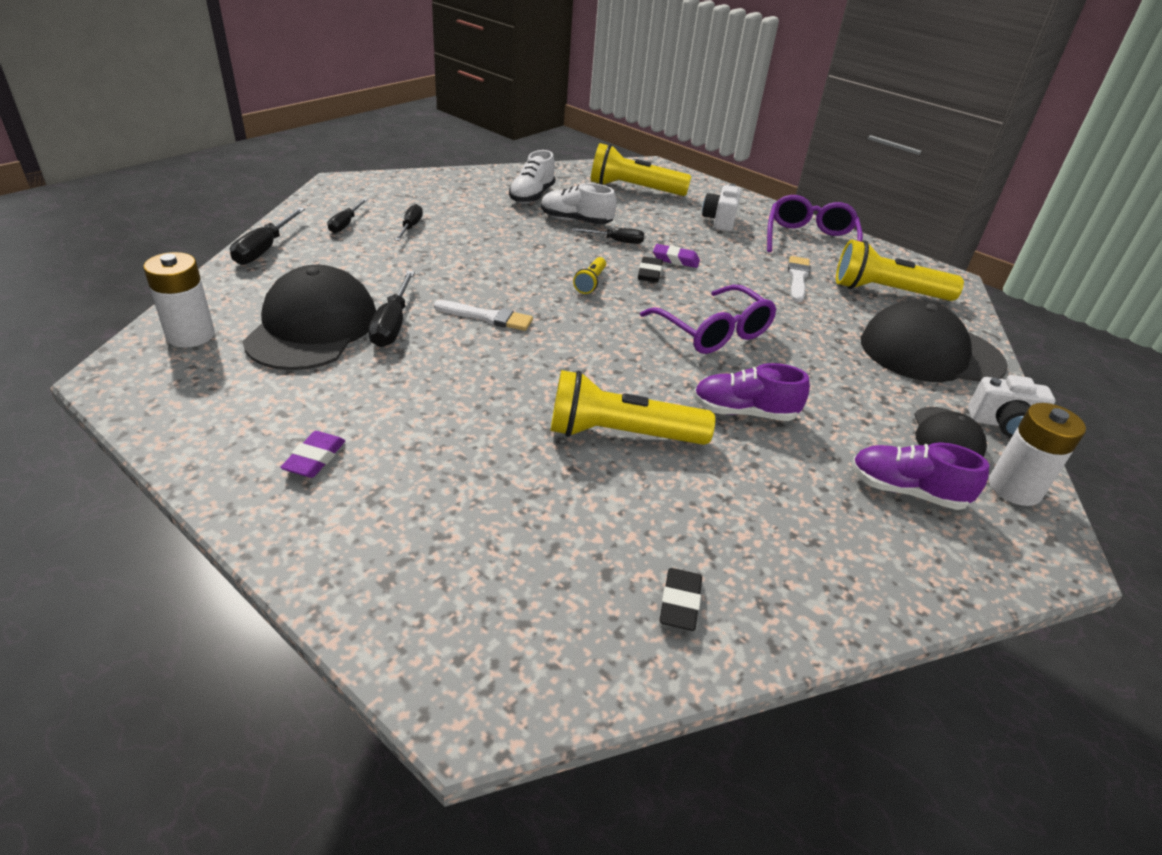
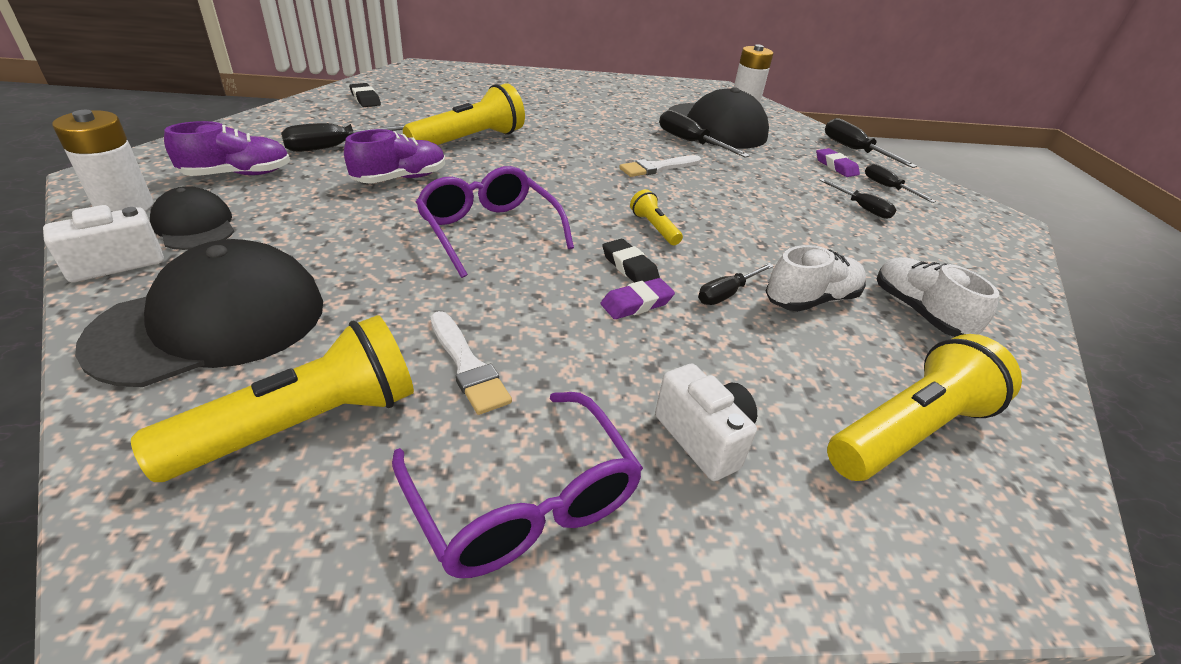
camera: 135 degrees right, 0 degrees up
(314, 459) = (590, 91): purple eraser -> purple eraser (836, 166)
(714, 332) = (489, 230): purple glasses -> purple glasses turned 45 degrees clockwise
(785, 492) = (336, 147): none -> black screwdriver

